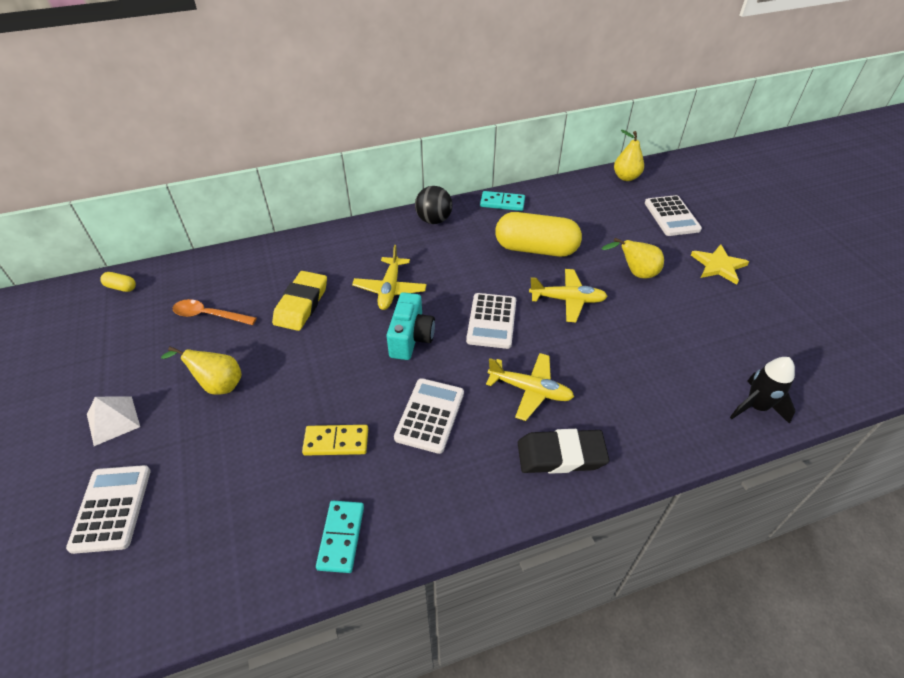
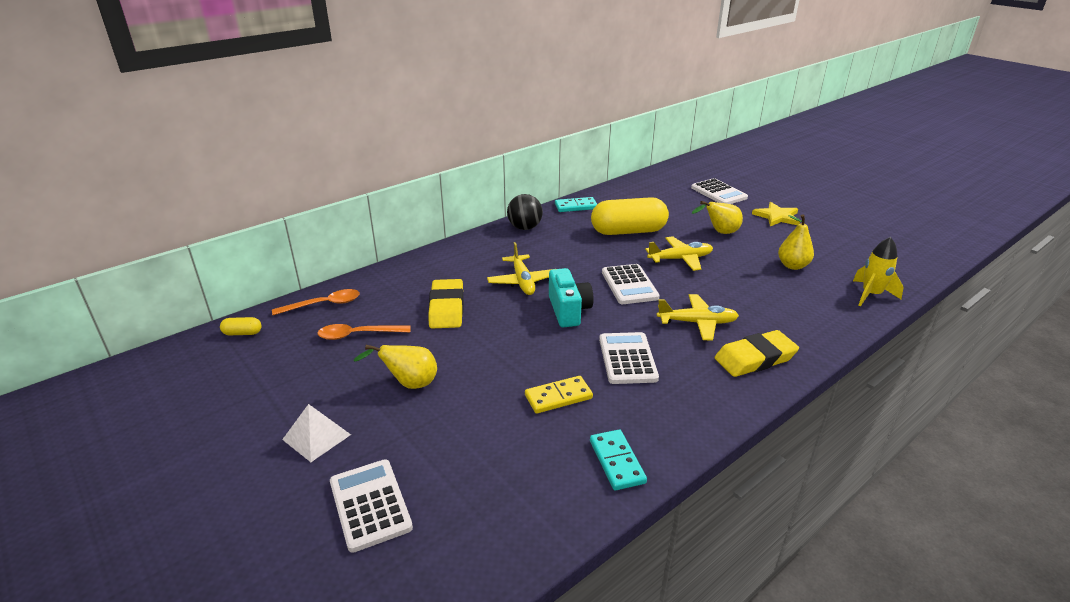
camera: 20 degrees left, 15 degrees down
(201, 272) = (323, 304): none -> orange spoon
(561, 455) = (755, 358): black eraser -> yellow eraser
(626, 177) = (664, 174): yellow pear -> yellow pear (792, 266)
(756, 406) = (871, 295): black rocket -> yellow rocket

